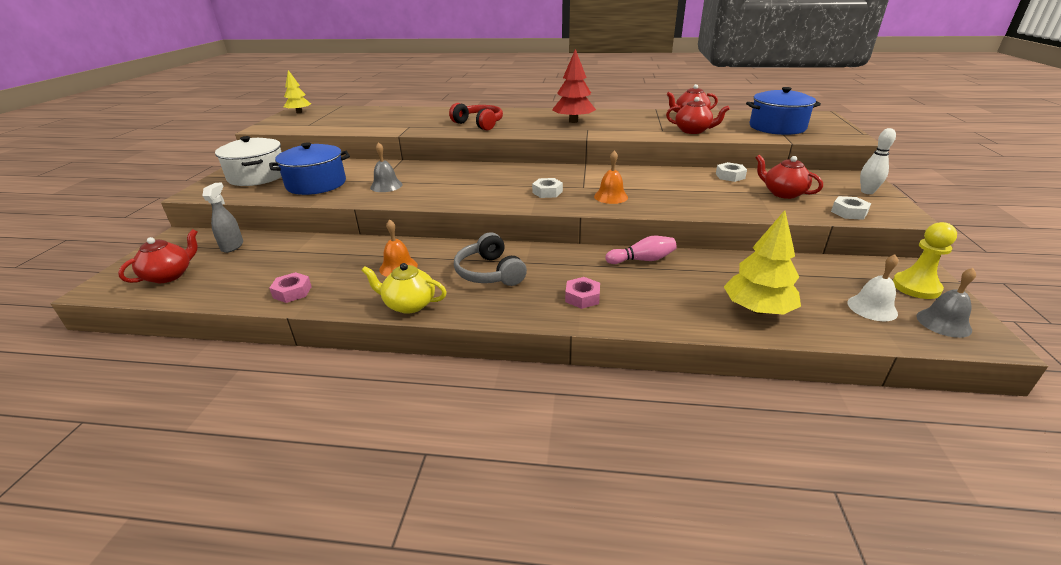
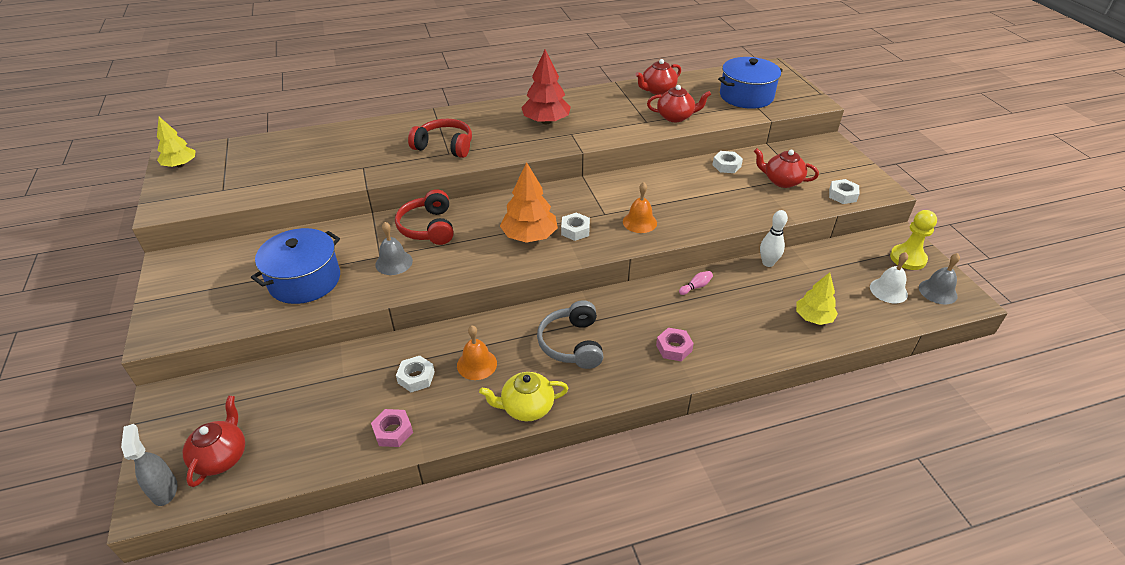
camera: 25 degrees left, 10 degrees up
(232, 246) = (256, 392): grey spray bottle -> grey spray bottle (164, 490)
(257, 176) = (211, 285): white pot -> none
(345, 264) = (416, 377): none -> white nut
(432, 172) = (428, 227): none -> red headphones
(489, 273) = (572, 344): grey headphones -> grey headphones turned 45 degrees clockwise
(505, 189) = (529, 236): none -> orange tree
(642, 260) = (696, 287): pink bowling pin -> pink bowling pin, size x0.60
(757, 309) = (813, 318): yellow tree -> yellow tree, size x0.66
(867, 192) = (844, 163): white bowling pin -> white bowling pin (768, 263)

